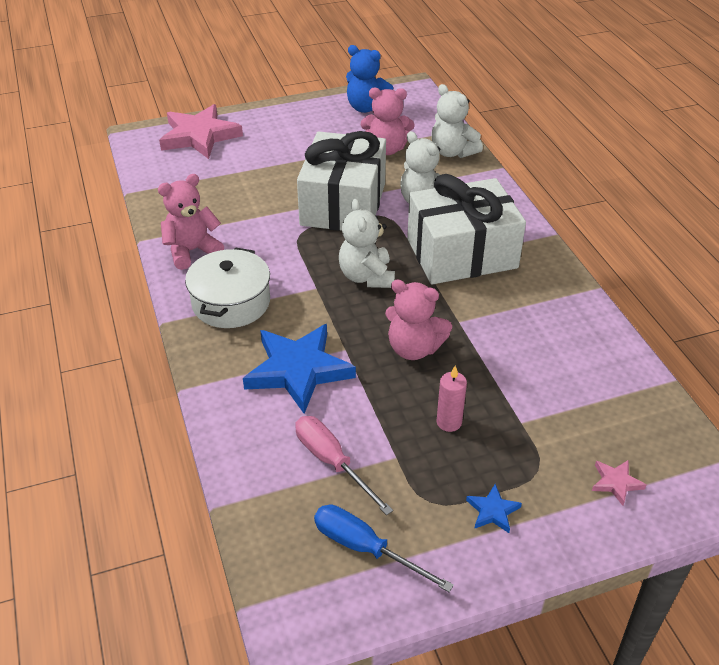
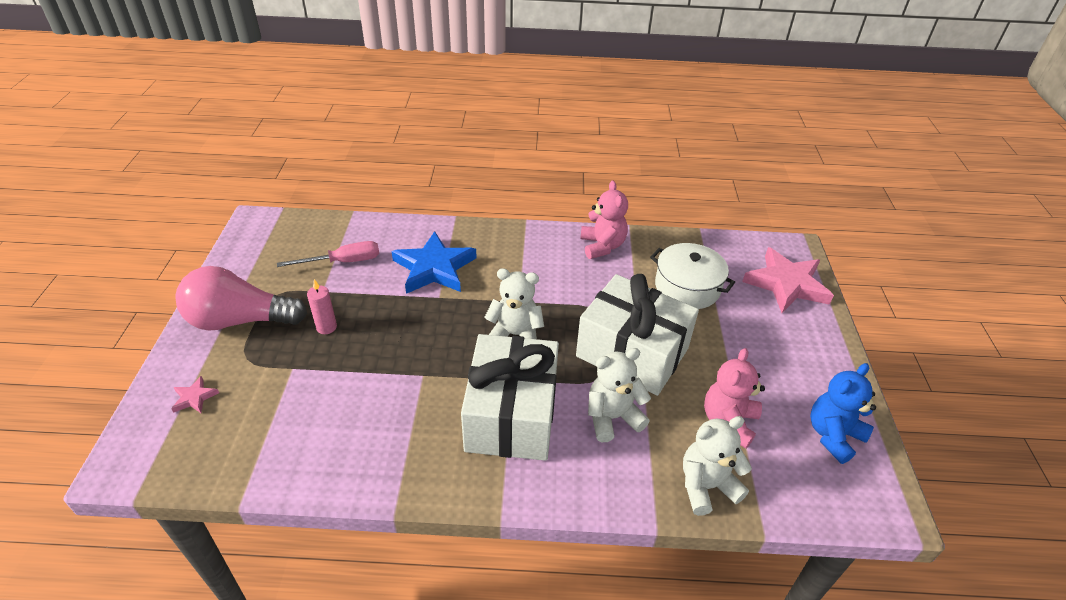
camera: 110 degrees right, 0 degrees up
(231, 302) = (528, 253): white pot -> white pot (687, 287)
(365, 548) = (272, 257): blue screwdriver -> none
(414, 348) = (412, 335): pink teddy bear -> none
(492, 511) = (240, 320): blue star -> pink light bulb

